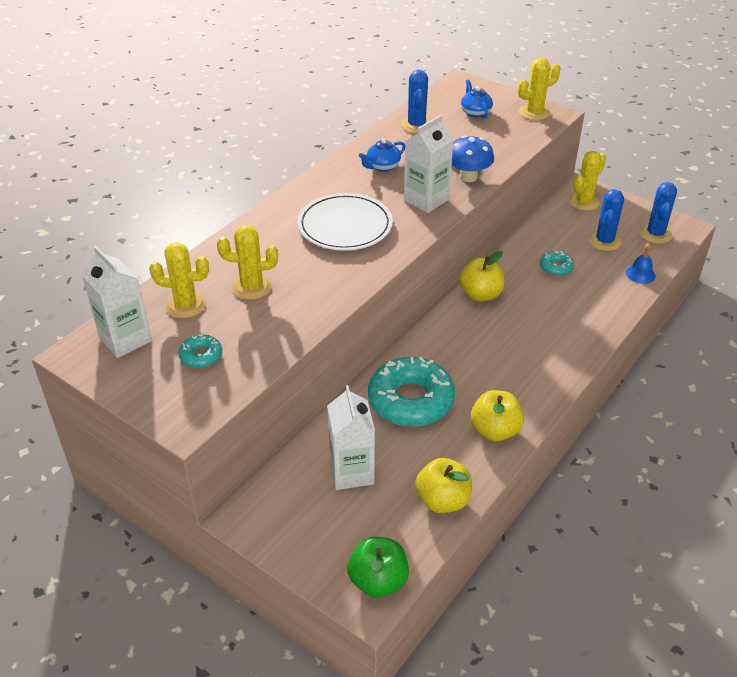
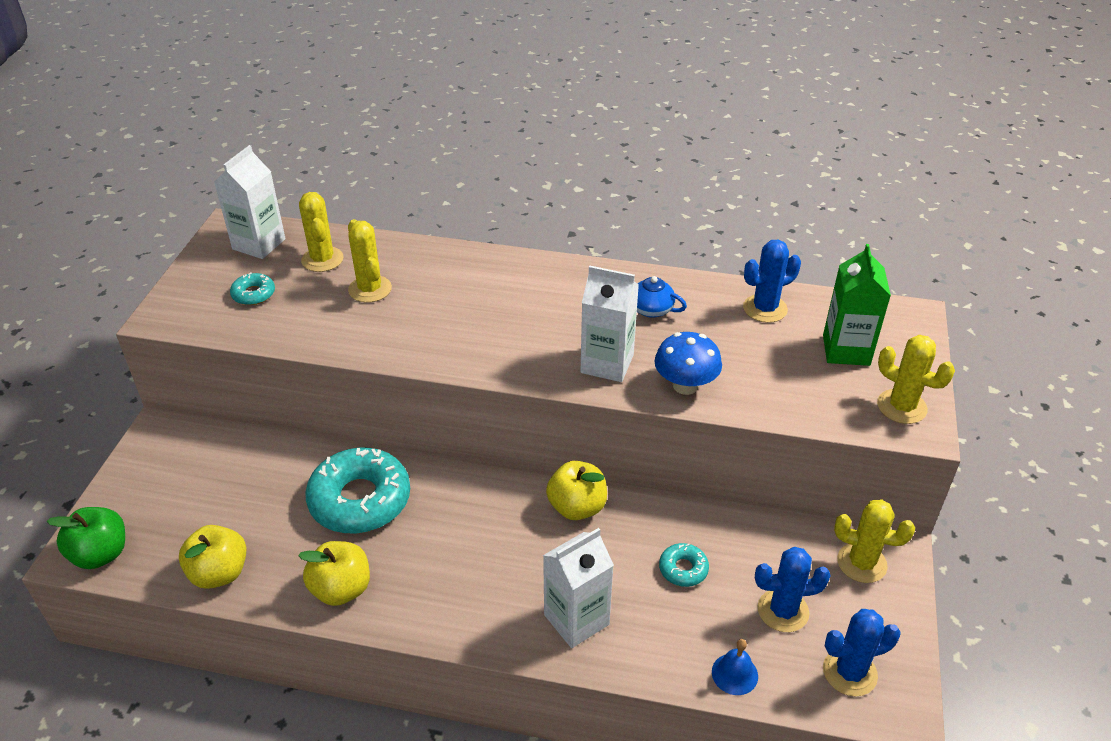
camera: 65 degrees right, 0 degrees up
(345, 226) = (512, 317): white plate -> none
(351, 472) = (237, 487): white carton -> white carton (576, 620)
(475, 112) = (846, 350): blue teapot -> green carton

